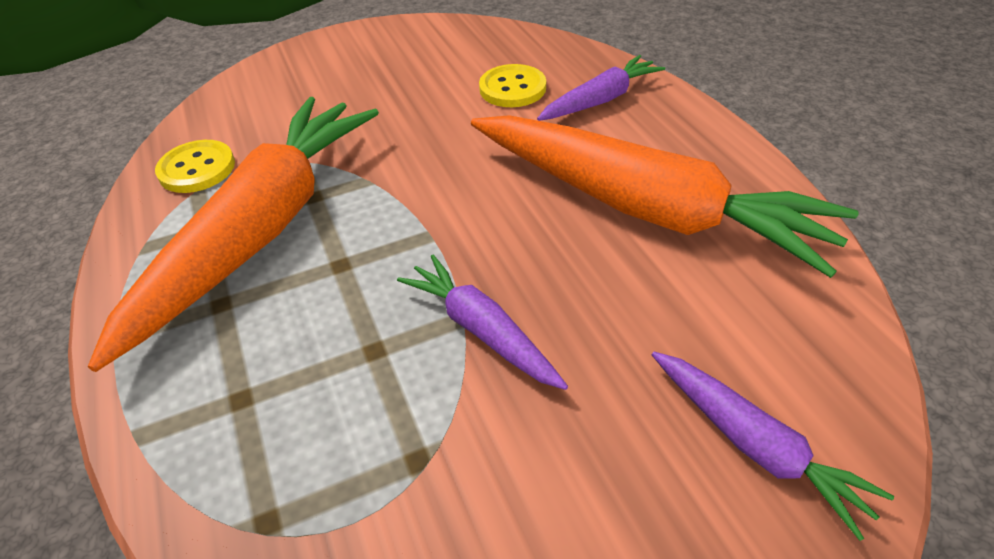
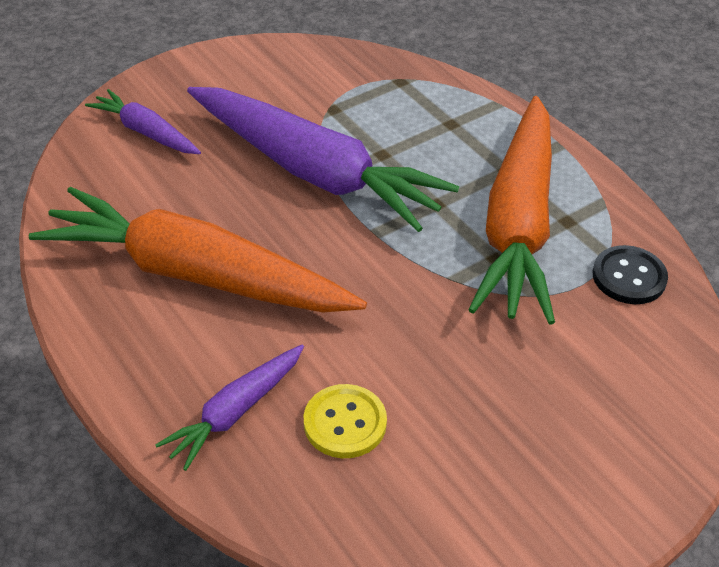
camera: 165 degrees right, 0 degrees up
(197, 169) = (629, 277): yellow button -> black button
(482, 330) = (314, 172): purple carrot -> purple carrot, size x2.09

